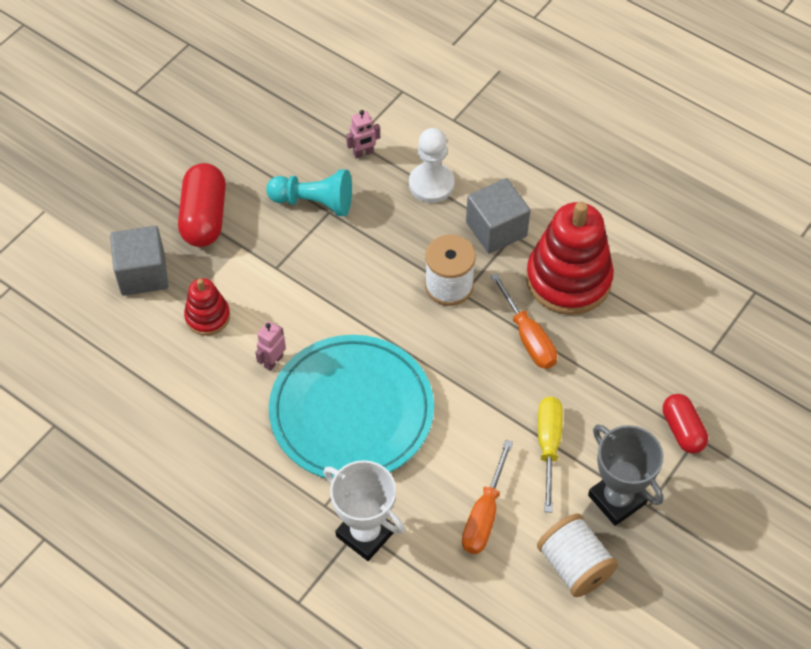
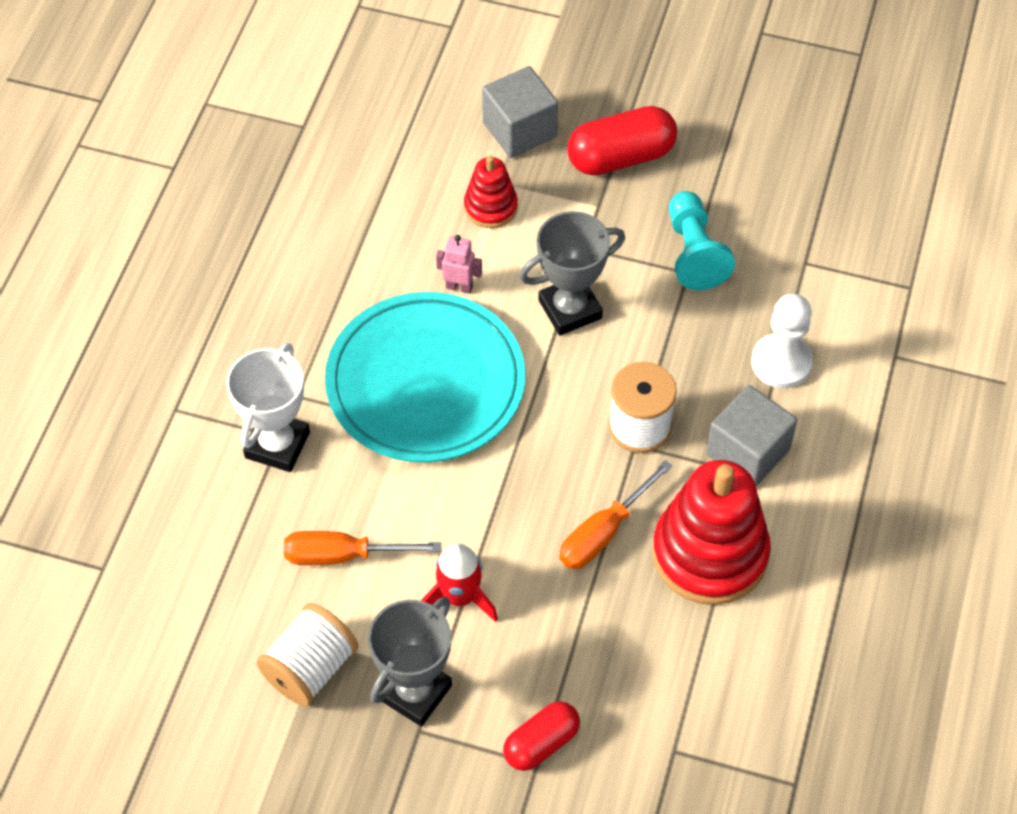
camera: 70 degrees right, 0 degrees up
(328, 295) = (570, 309): none -> grey trophy
(363, 153) = (791, 278): pink robot -> none
(548, 445) = (459, 597): yellow screwdriver -> red rocket

